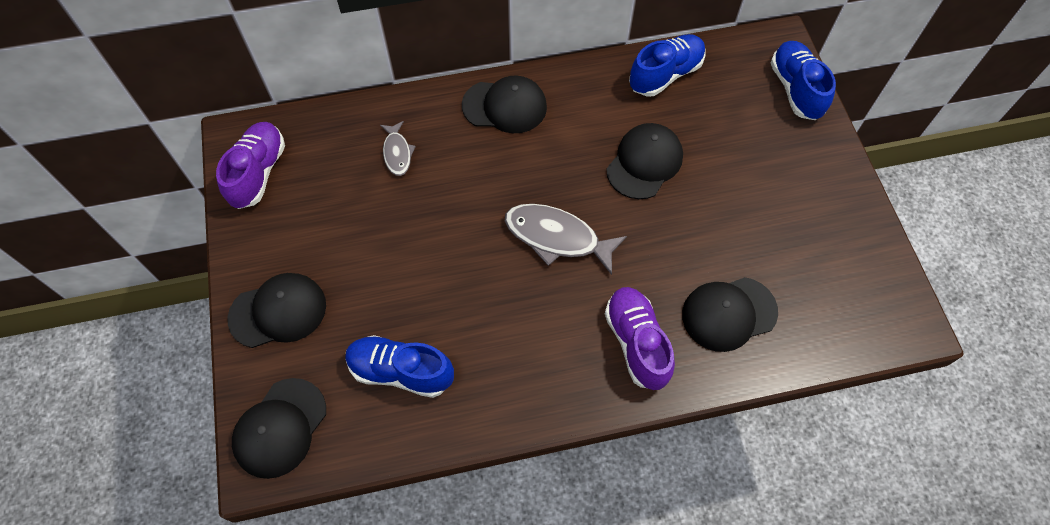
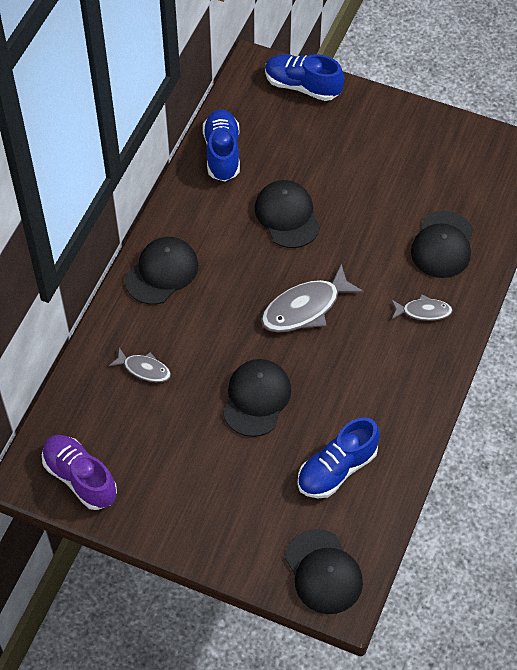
camera: 55 degrees left, 5 degrees down
(278, 311) = (224, 526): black cap -> black cap (256, 398)
(636, 343) = (423, 311): purple shoe -> grey fish

